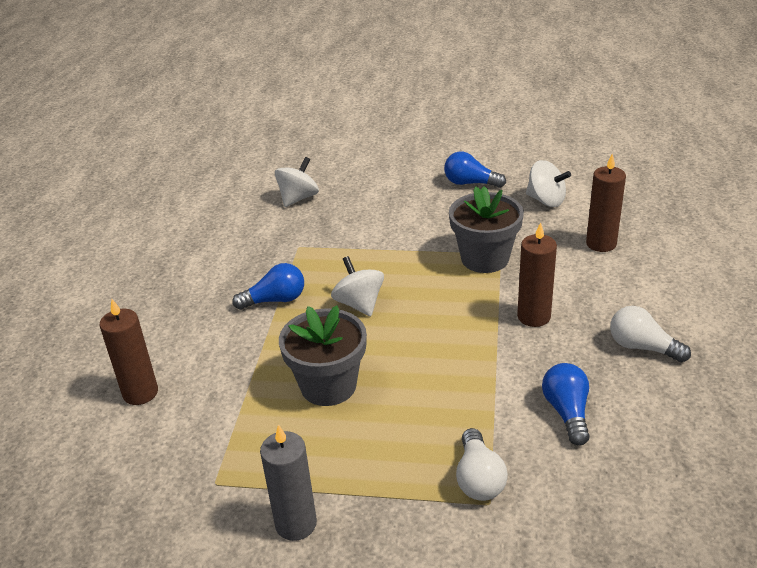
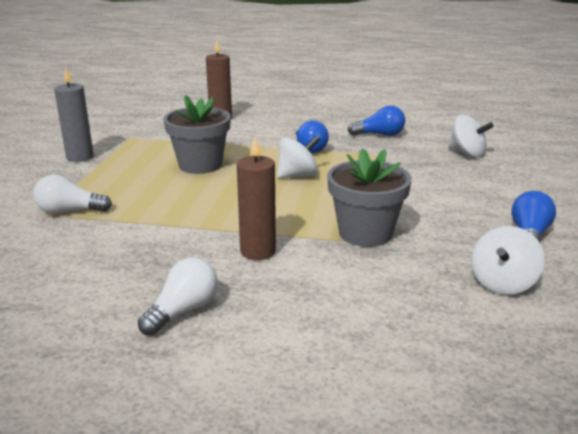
camera: 90 degrees right, 10 degrees down
(567, 412) = (113, 254): blue light bulb -> blue light bulb (379, 135)
(601, 244) = (398, 313): brown candle -> none

